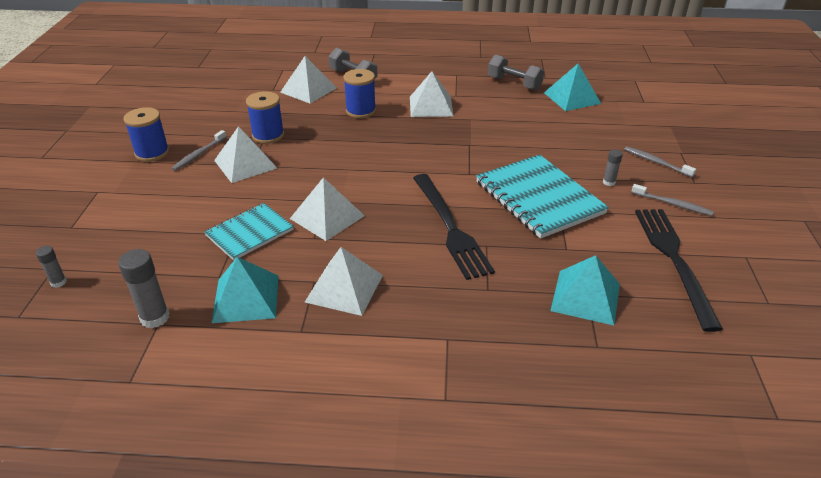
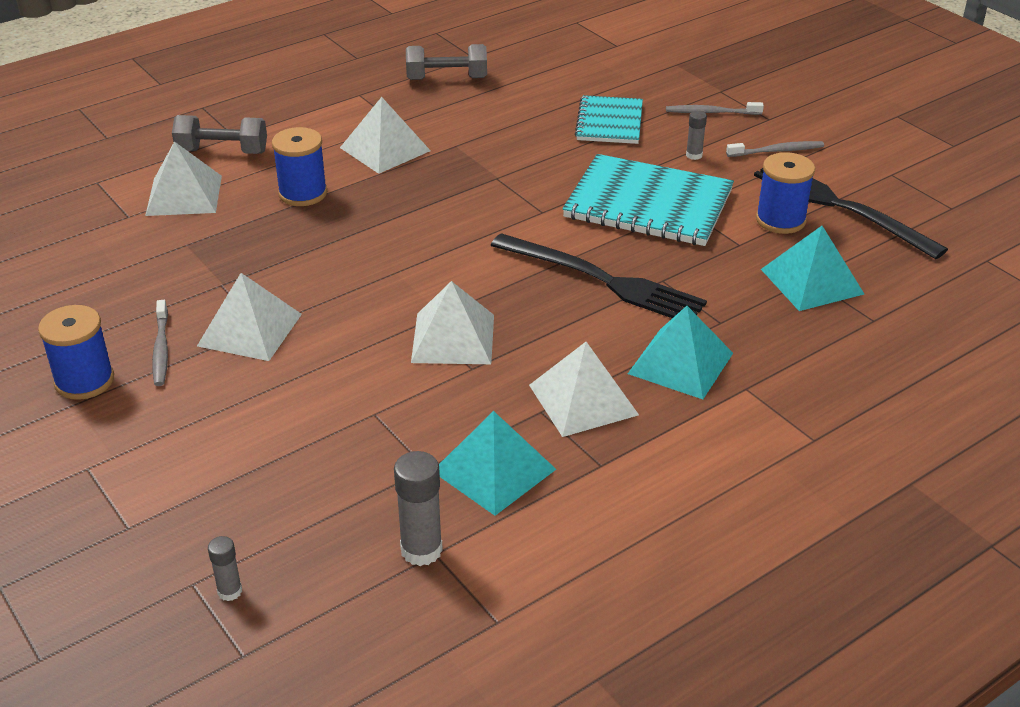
camera: 40 degrees left, 0 degrees up
(249, 233) = (387, 403): turquoise notebook -> turquoise notebook (609, 122)
(268, 135) = (223, 280): blue spool -> blue spool (780, 220)
(572, 98) = (536, 71): turquoise pyramid -> turquoise pyramid (680, 363)

